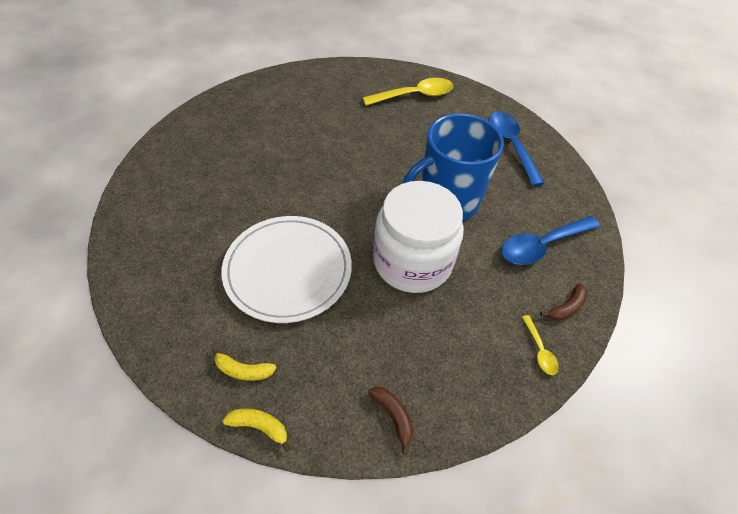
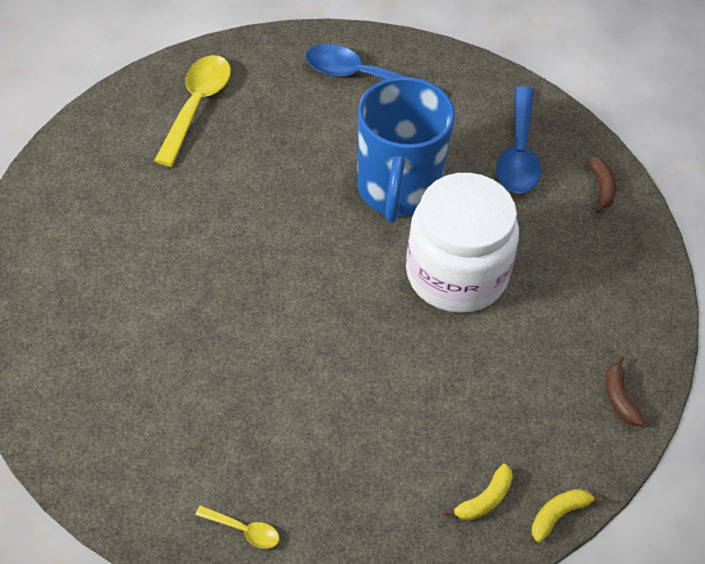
camera: 55 degrees left, 0 degrees up
(288, 270) = (381, 394): white plate -> none
(393, 416) = (619, 398): brown banana -> brown banana turned 105 degrees counterclockwise
(539, 350) = (630, 241): yellow spoon -> yellow spoon (244, 530)

